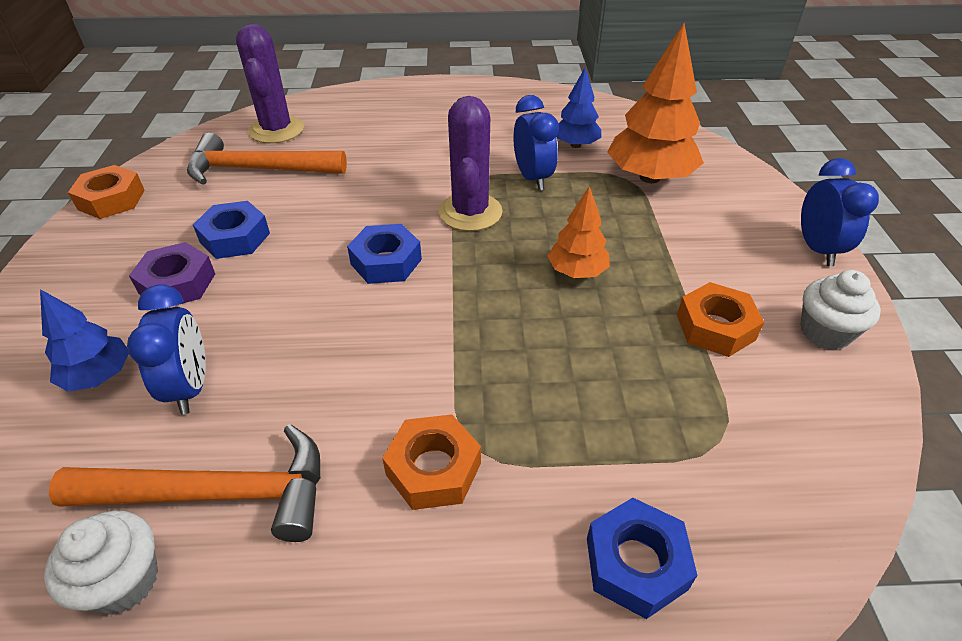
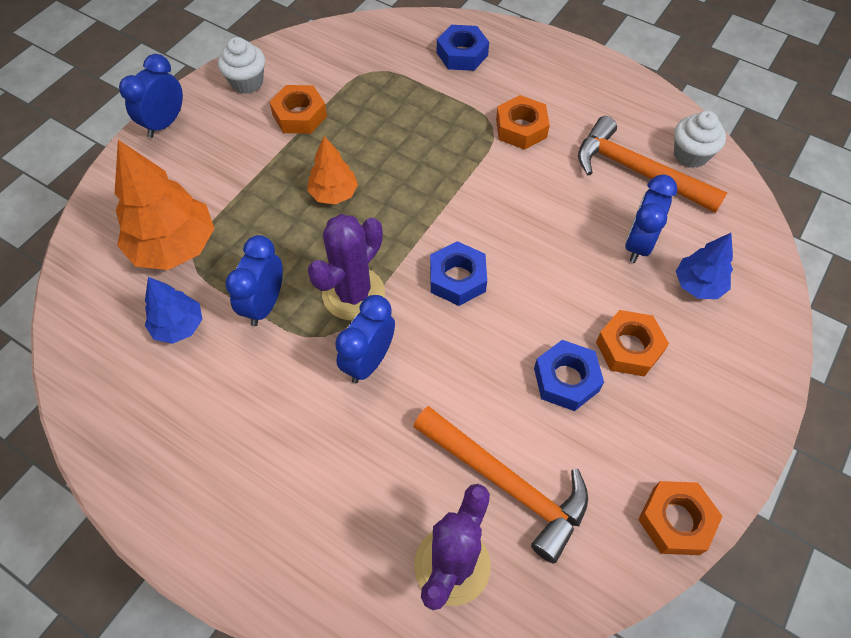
camera: 145 degrees left, 15 degrees up
(177, 283) = (629, 348): purple nut -> orange nut
(415, 183) = (369, 361): none -> blue clock

